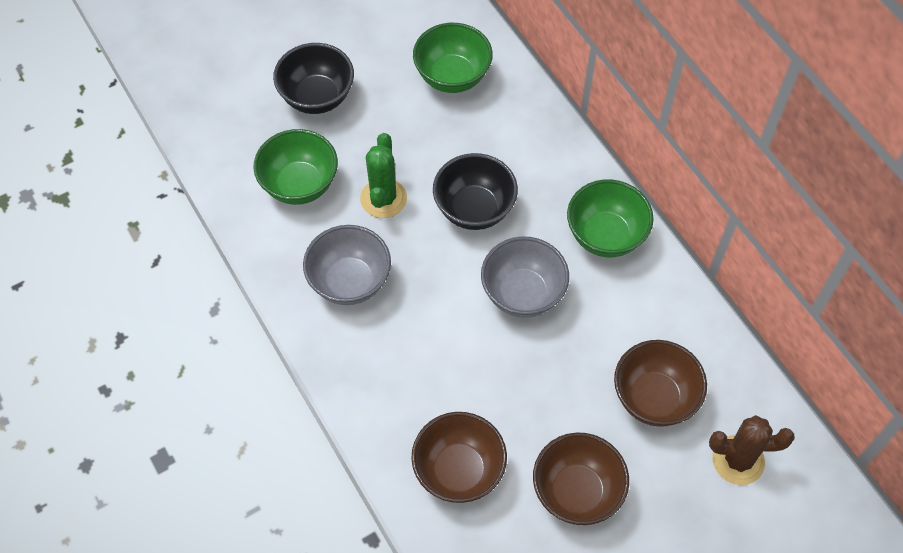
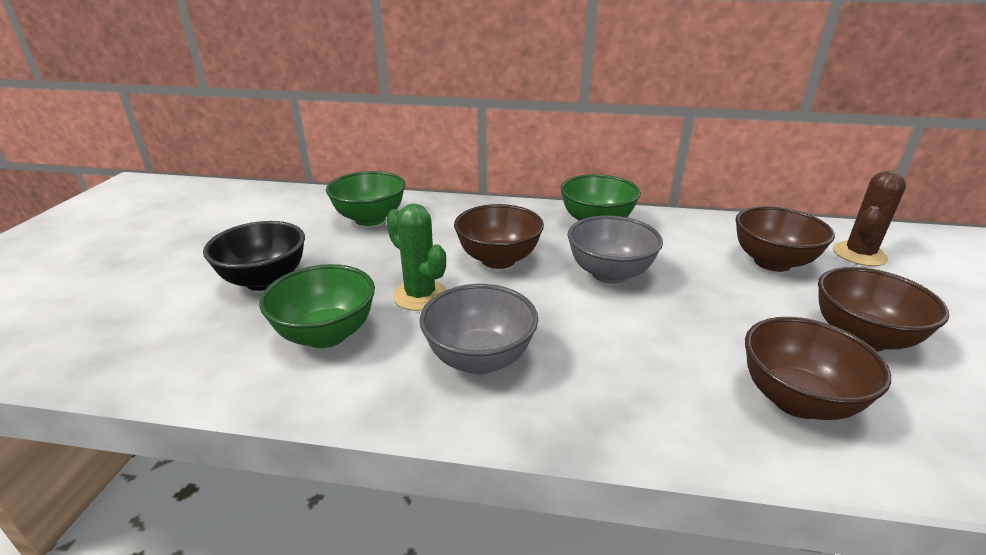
camera: 50 degrees left, 30 degrees down
(474, 209) = (498, 260): black bowl -> brown bowl

